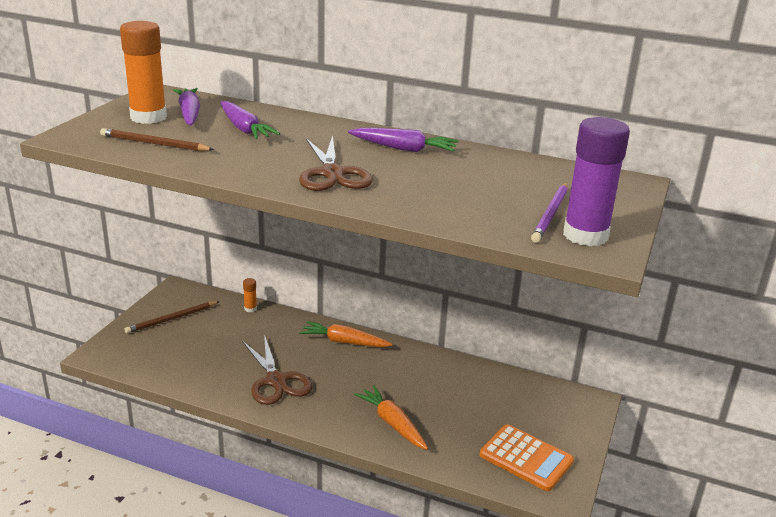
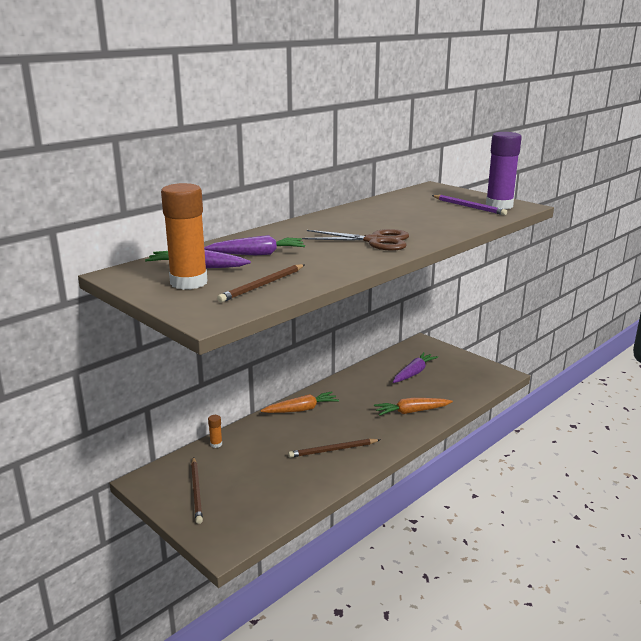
camera: 65 degrees left, 5 degrees down
(276, 381) = (333, 450): brown scissors -> brown pencil
(344, 342) = (301, 409): orange carrot -> orange carrot turned 150 degrees counterclockwise
(403, 149) = (343, 219): purple carrot -> purple carrot (413, 373)
(526, 458) = (466, 375): orange calculator -> none

